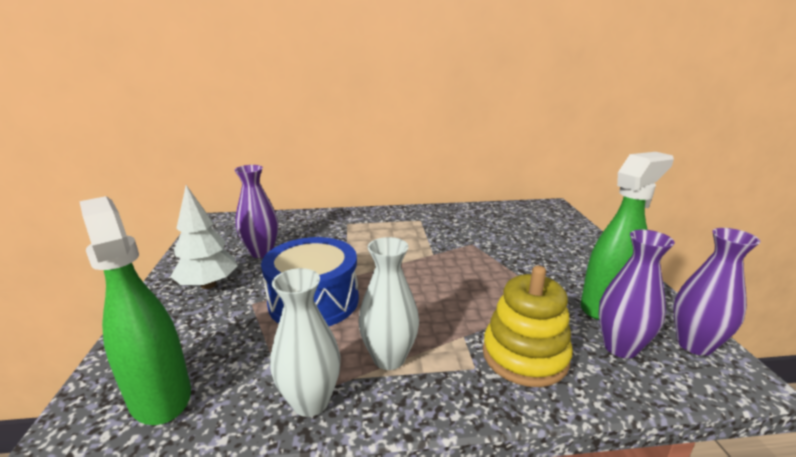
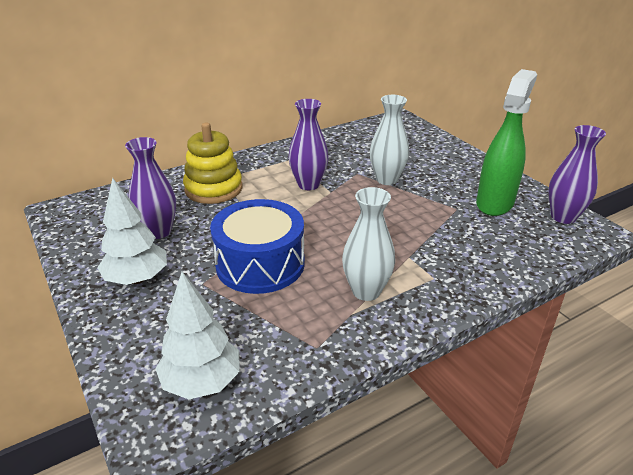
camera: 25 degrees left, 10 degrees up
(160, 396) = (202, 382): green spray bottle -> white tree
(310, 401) = (333, 342): white vase -> white vase (387, 179)
(525, 356) = (462, 258): yellow stacking toy -> yellow stacking toy (213, 189)
(620, 347) = (520, 232): purple vase -> purple vase (308, 184)

